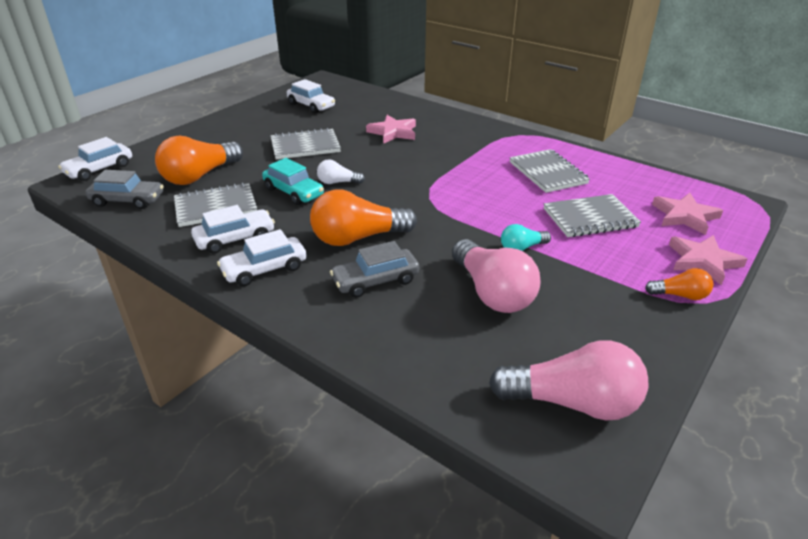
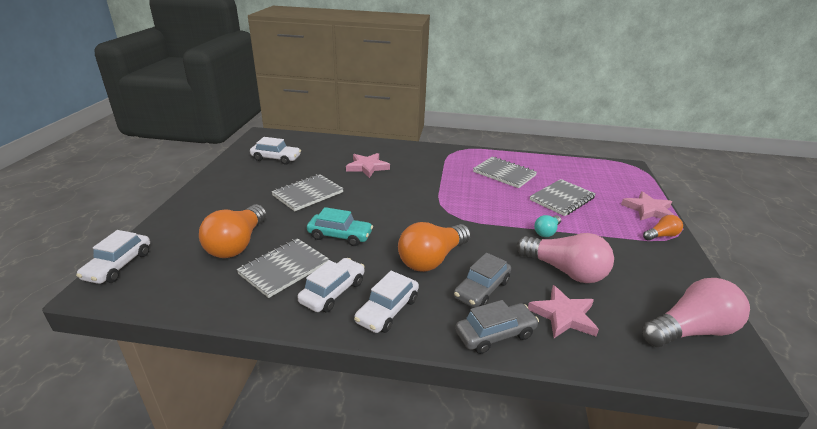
camera: 30 degrees left, 5 degrees down
(128, 200) = (185, 288): grey car -> grey car (495, 334)
(338, 182) = (367, 218): white light bulb -> none
(684, 216) = (608, 183): pink star -> pink star (563, 315)

